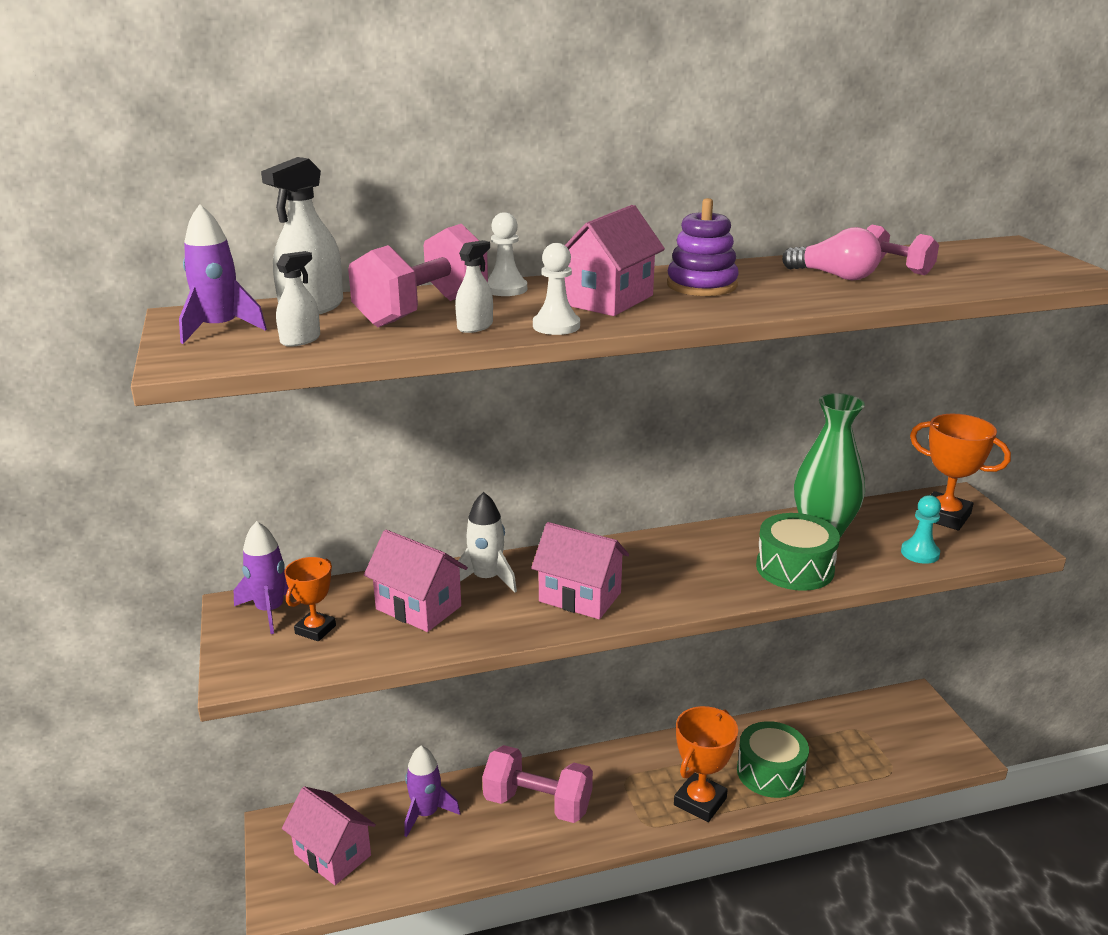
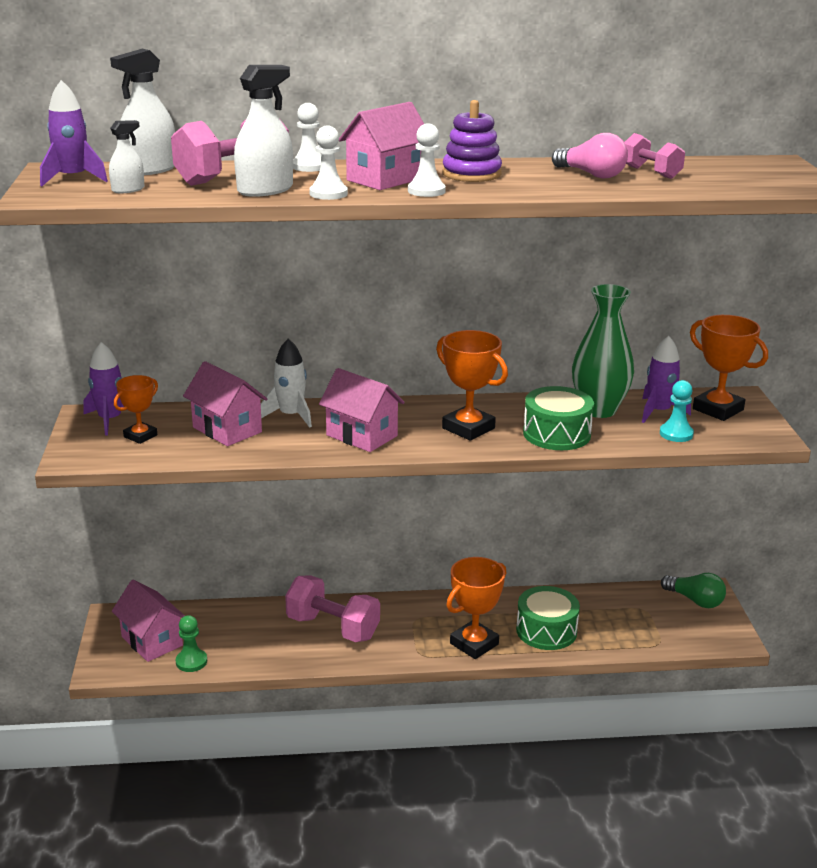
camera: 10 degrees right, 0 degrees up
(387, 877) = (191, 662): none -> green pawn
(426, 813) = (237, 623): purple rocket -> purple rocket (658, 412)
(475, 326) = (265, 190): white spray bottle -> white spray bottle, size x1.79
(669, 313) = (426, 191): none -> white pawn
(695, 572) = (468, 428): none -> orange trophy
(907, 711) = (695, 600): none -> green light bulb

